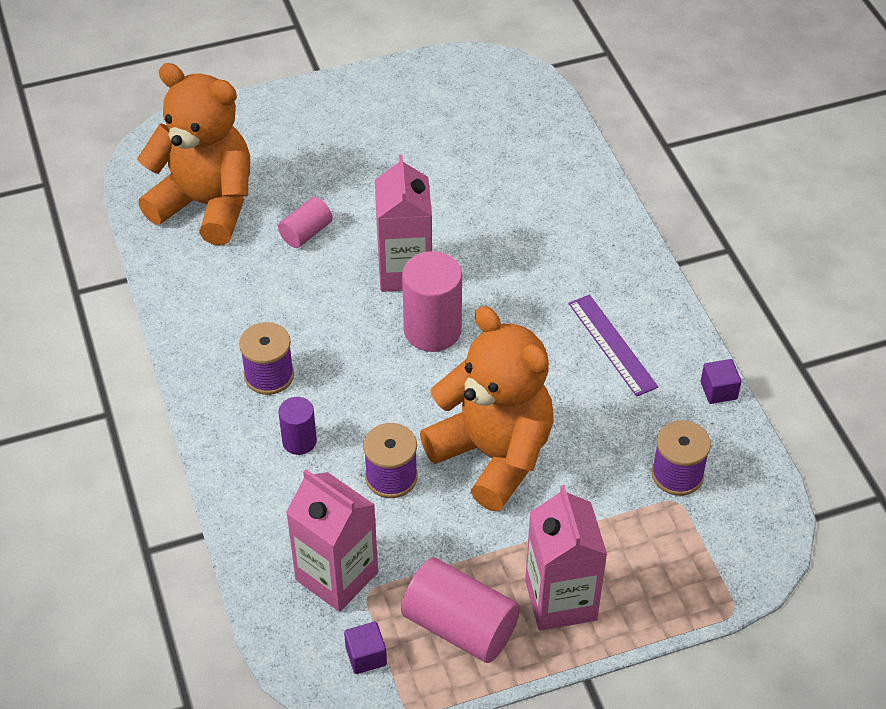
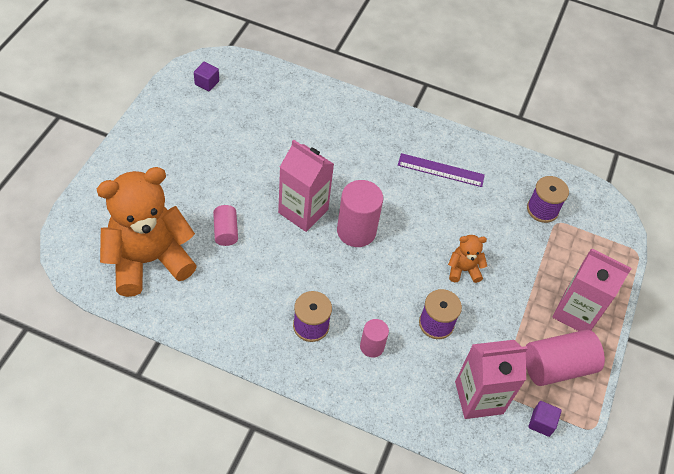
camera: 55 degrees left, 5 degrees up
(299, 441) = (372, 346): purple cylinder -> pink cylinder
(493, 455) = (463, 270): orange teddy bear -> orange teddy bear, size x0.43
(718, 390) = (508, 155): purple cube -> purple cube (207, 83)

